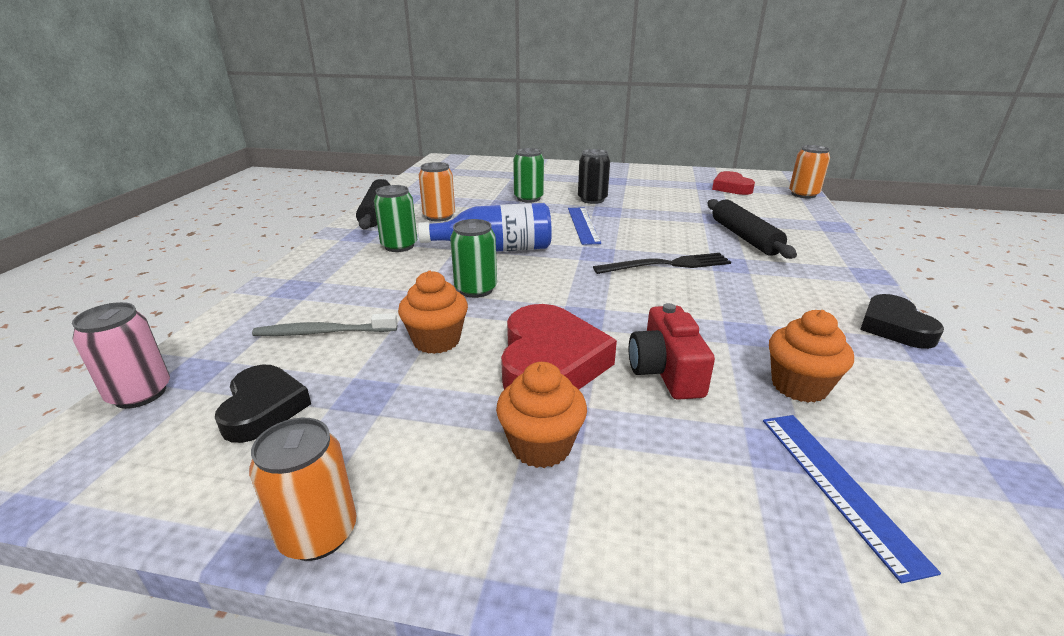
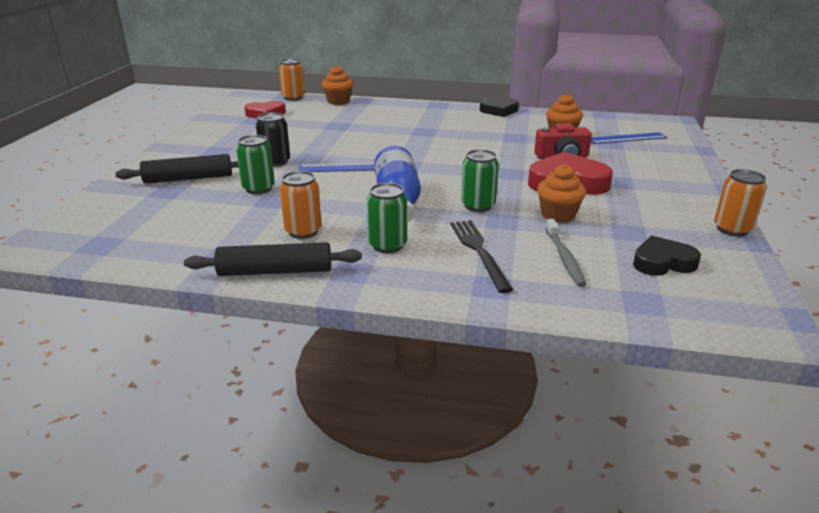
camera: 90 degrees left, 0 degrees up
(140, 394) = (681, 317): pink can -> none
(541, 446) = (640, 185): orange cupcake -> orange cupcake (338, 101)
(667, 265) = (427, 146): black fork -> black fork (479, 251)
(744, 237) = (378, 123): black rolling pin -> black rolling pin (189, 178)

